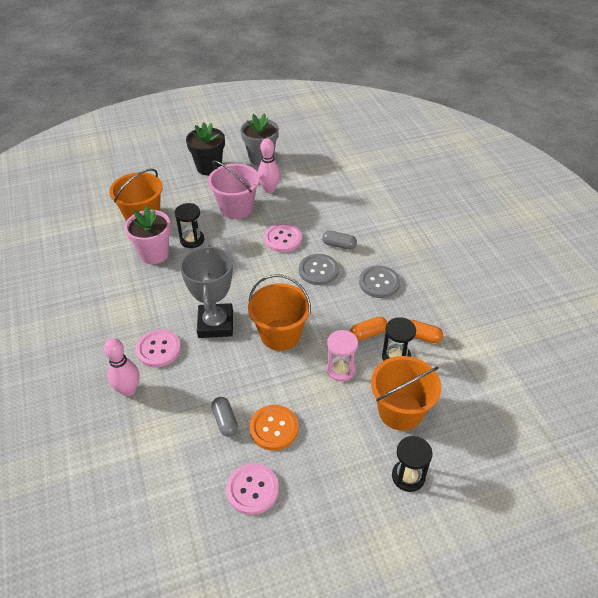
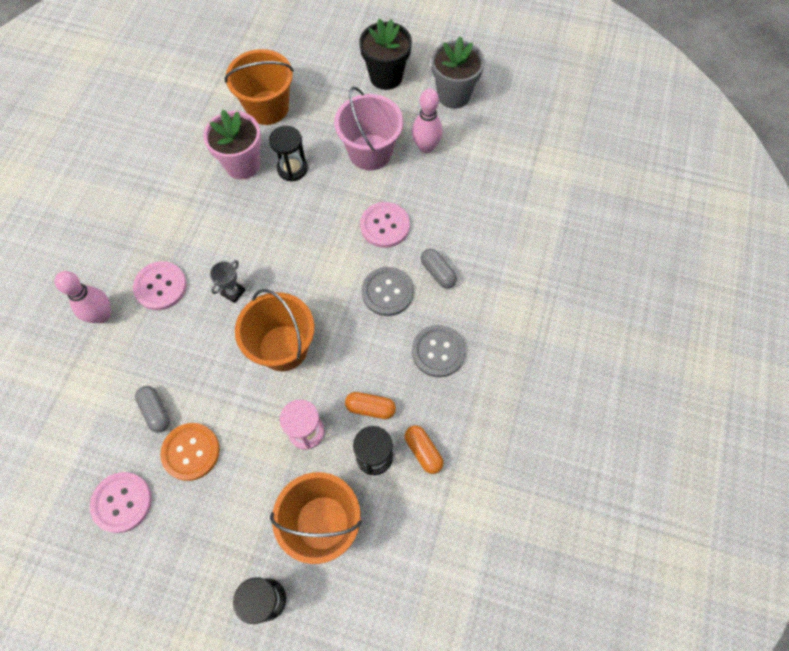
camera: 35 degrees right, 20 degrees up
(215, 324) = (233, 292): grey trophy -> grey trophy, size x0.43
(225, 421) = (156, 411): grey capsule -> grey capsule turned 45 degrees counterclockwise

